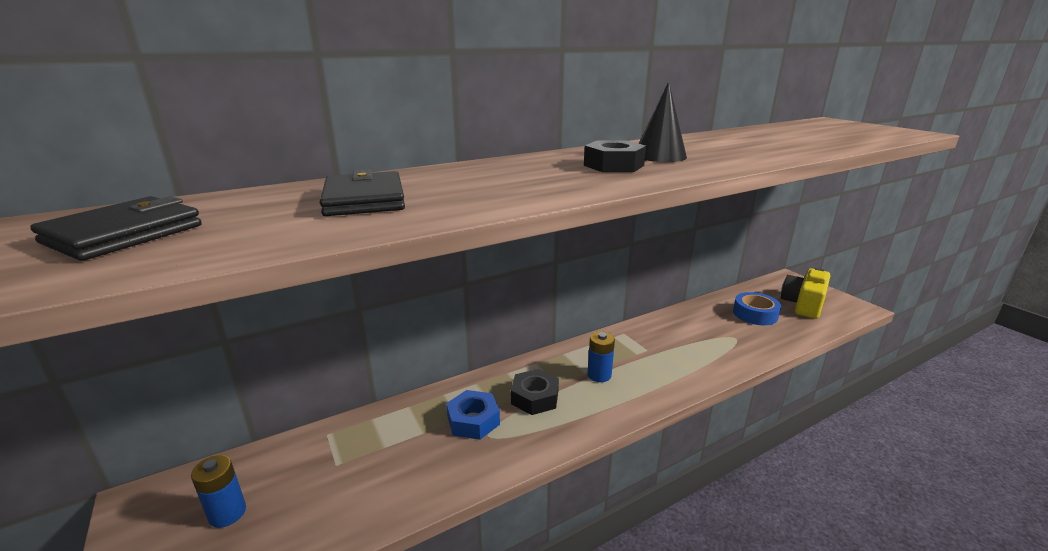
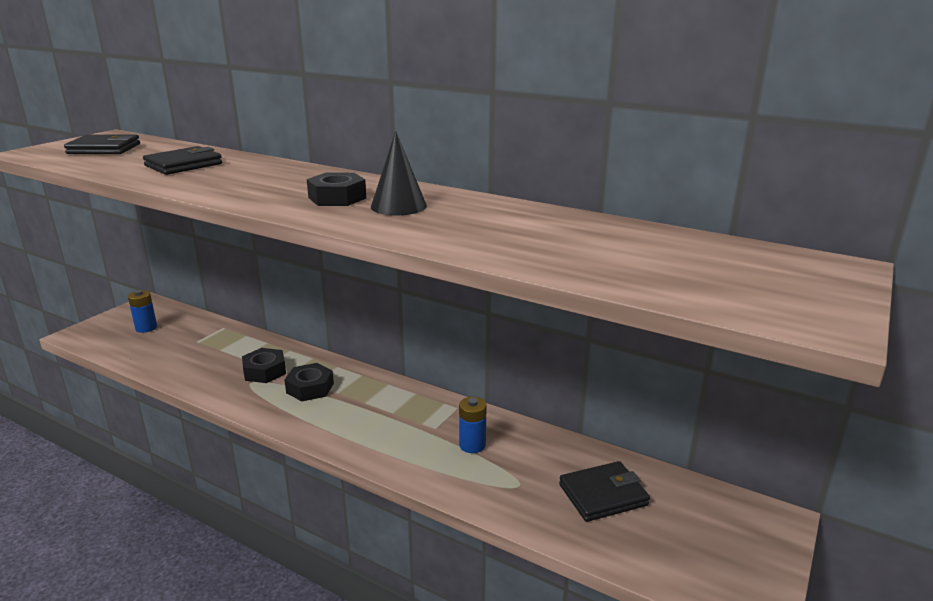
camera: 60 degrees right, 0 degrees up
(473, 420) = (265, 371): blue nut -> black nut
(599, 375) = (366, 410): blue battery -> blue battery (472, 445)
(755, 314) = (603, 495): blue tape -> black wallet
(803, 304) = (690, 540): yellow camera -> none

